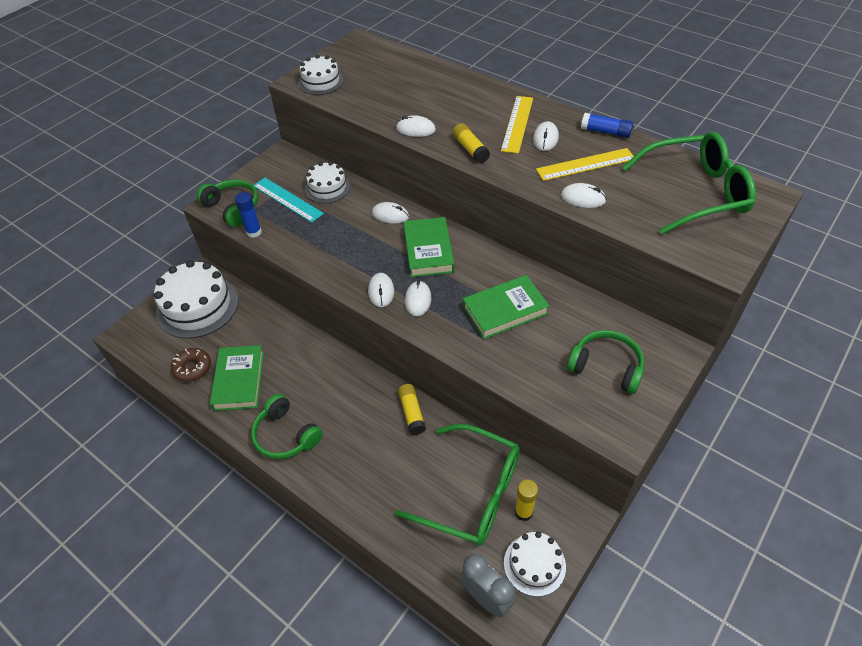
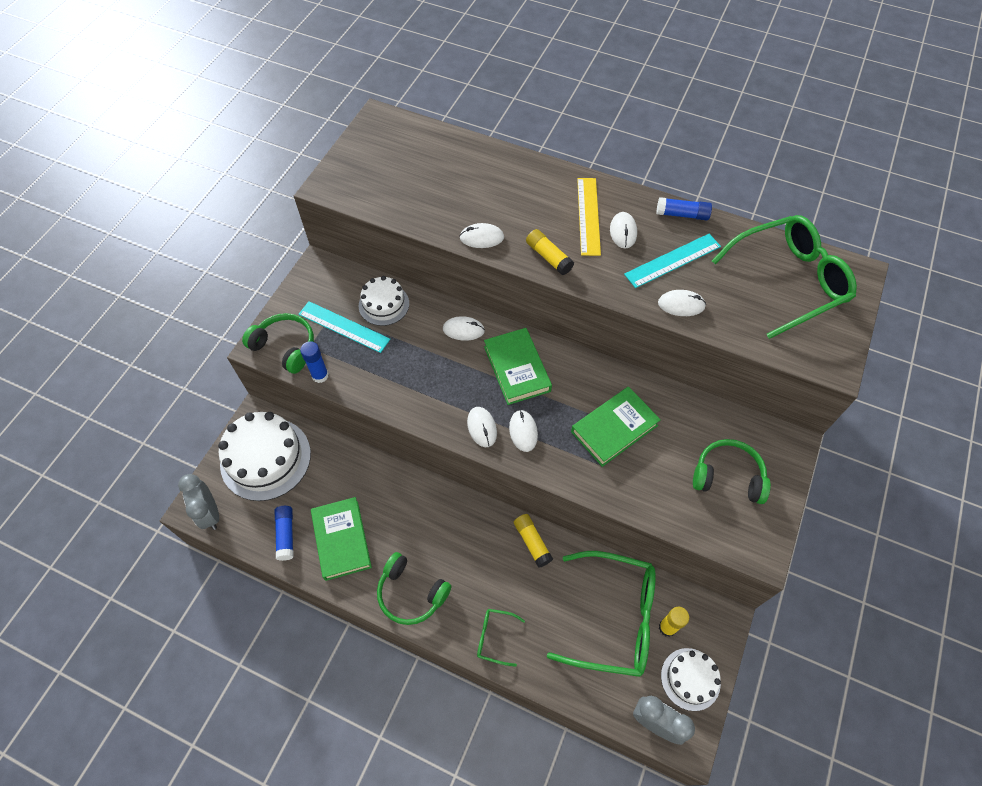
camera: 15 degrees left, 10 degrees up
(136, 340) = (210, 513): none -> grey clock
(192, 368) = (286, 535): brown donut -> blue glue stick
(321, 82) = (354, 184): white cake -> none
(351, 488) = (495, 637): none -> green glasses
(585, 164) = (672, 260): yellow ruler -> turquoise ruler

